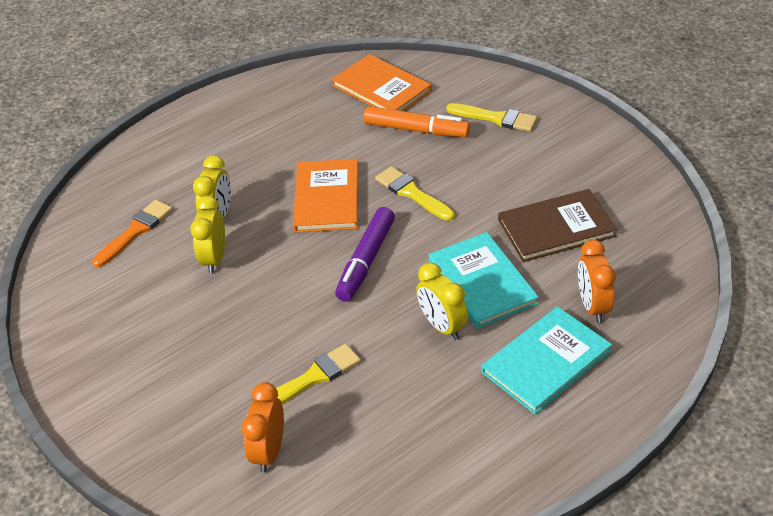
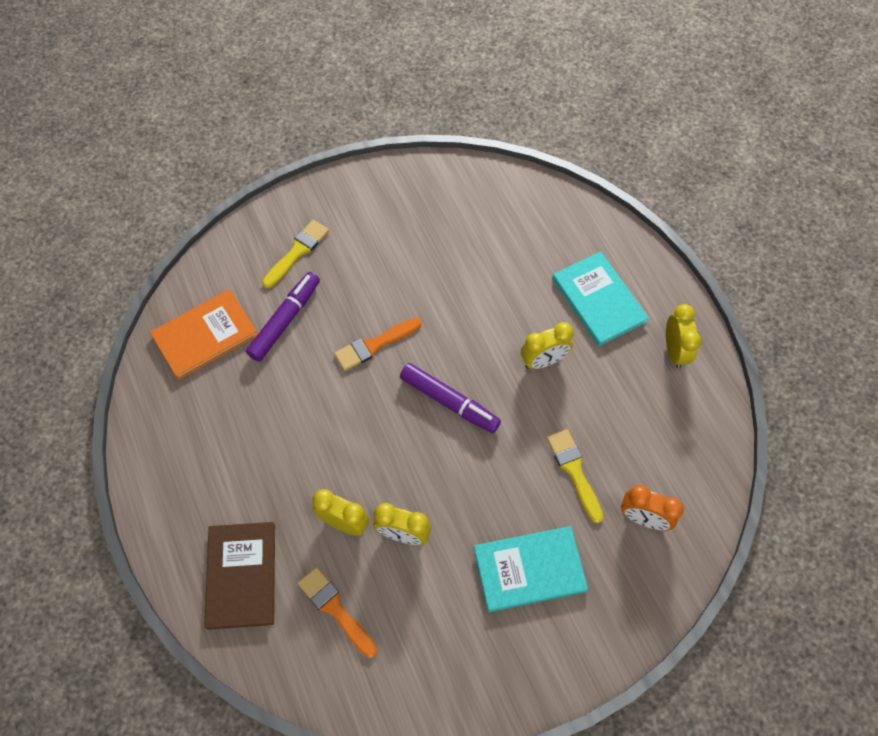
camera: 80 degrees left, 20 degrees up
(327, 198) = (353, 418): orange book -> none
(412, 193) = (374, 345): yellow brush -> orange brush
(416, 130) = (285, 320): orange marker -> purple marker
(482, 282) = (503, 320): turquoise book -> turquoise book (529, 569)
(504, 450) = (674, 351): none -> yellow clock
(556, 228) = (458, 250): brown book -> brown book (241, 575)
(593, 306) = (551, 252): orange clock -> none

